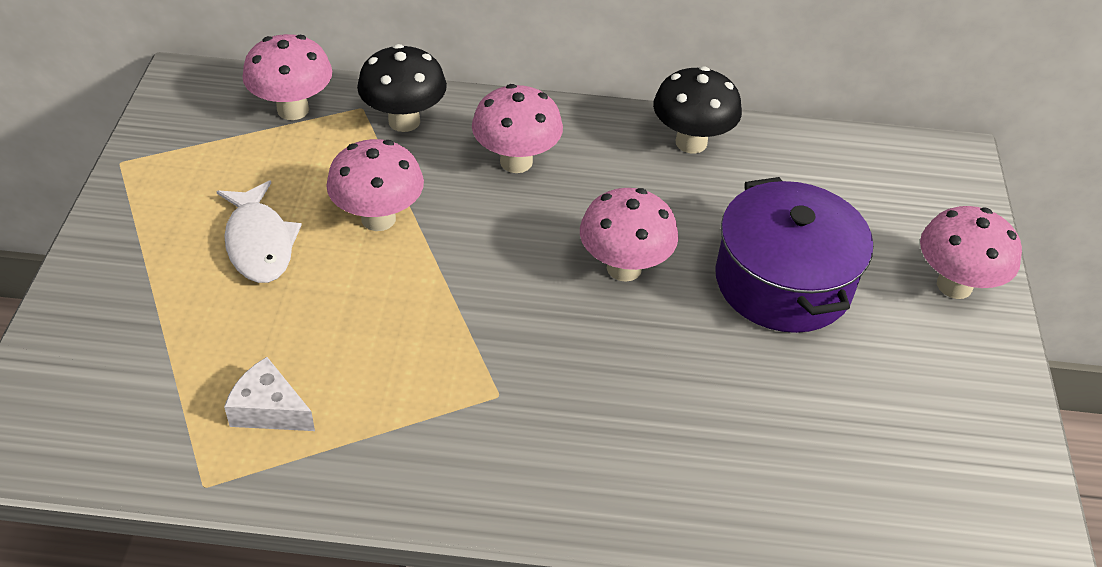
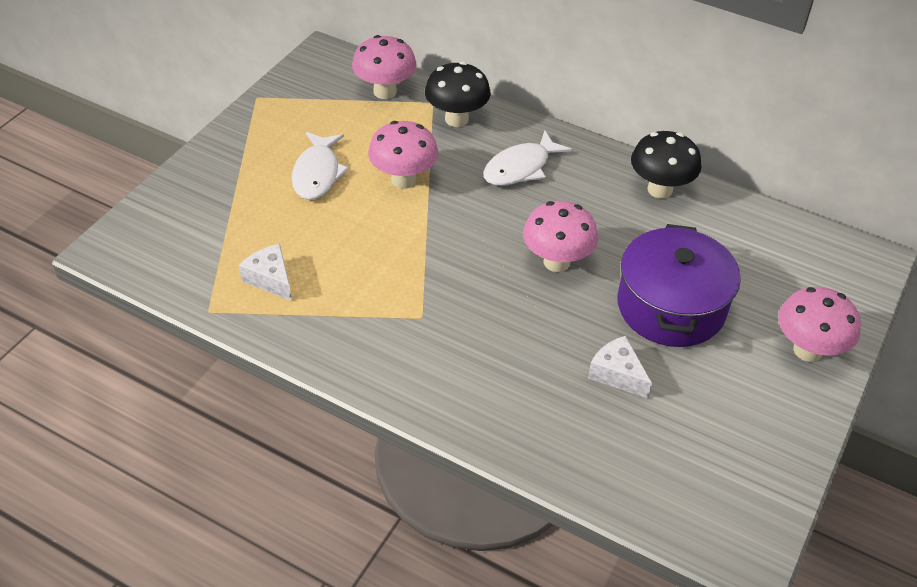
camera: 25 degrees right, 0 degrees up
(516, 162) = (520, 168): pink mushroom -> white fish
(771, 387) = (617, 374): none -> white cheese

